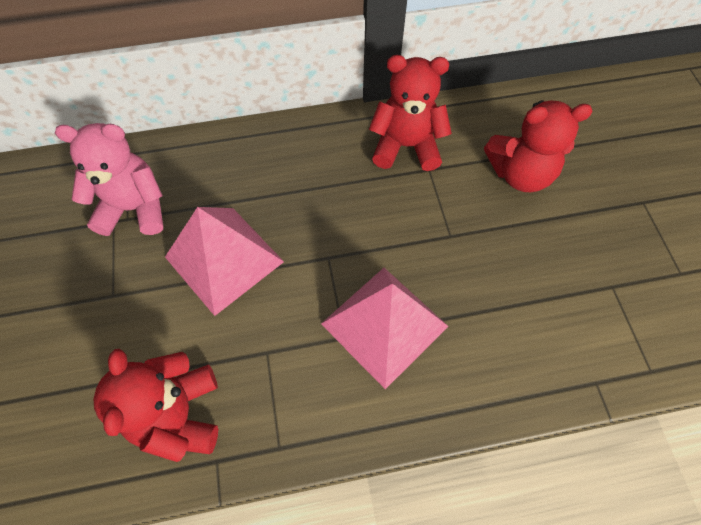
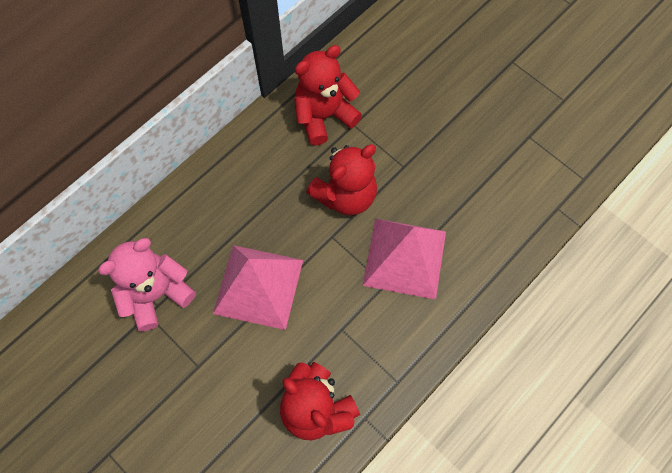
camera: 35 degrees left, 5 degrees up
(520, 174) = (419, 89): red teddy bear -> red teddy bear (345, 195)

